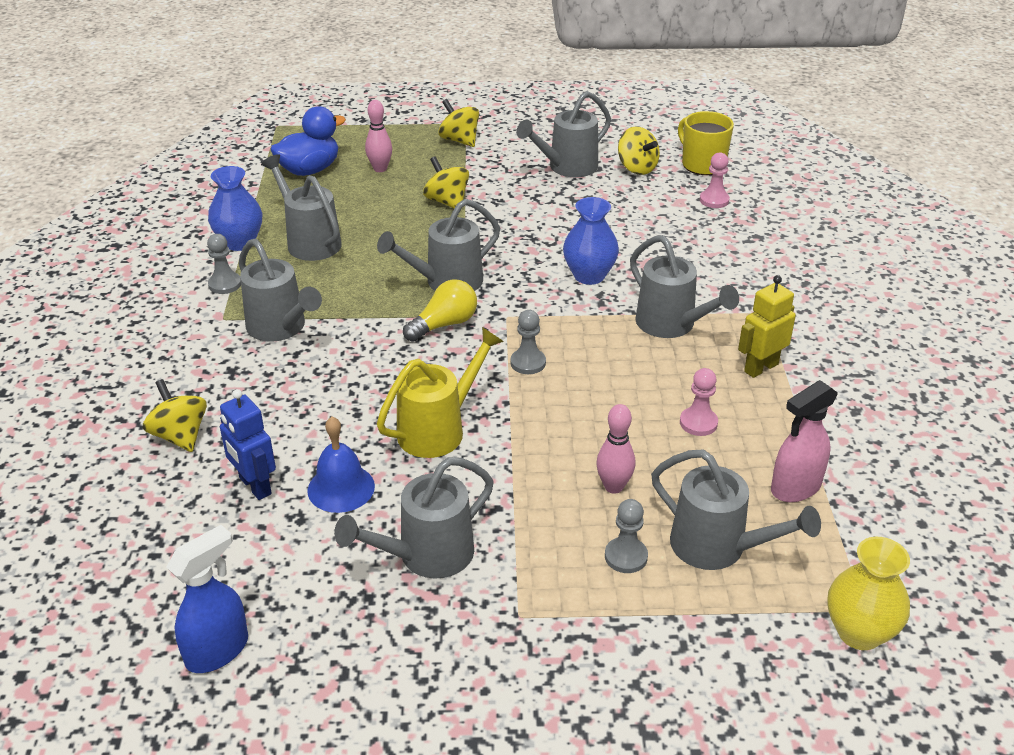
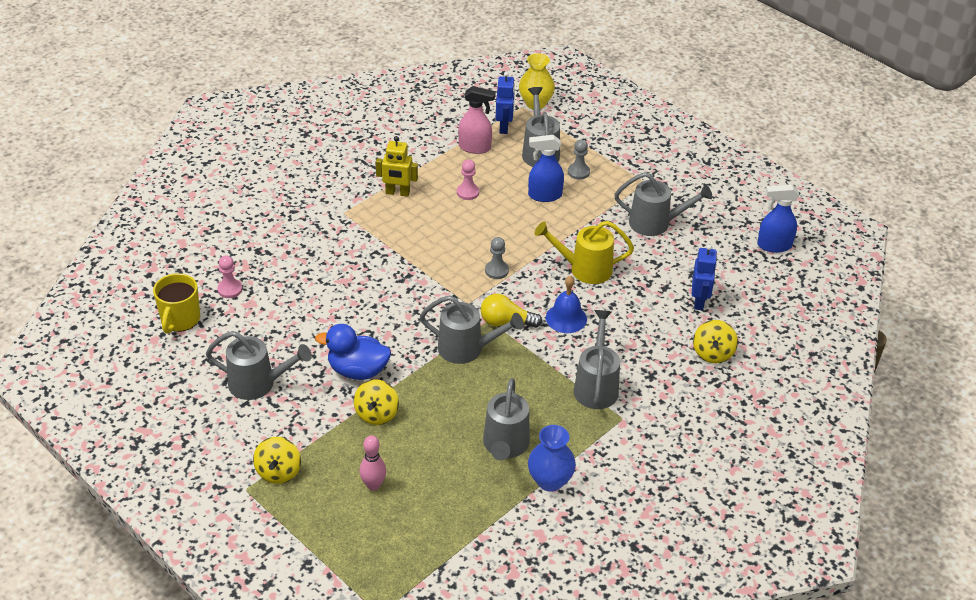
camera: 135 degrees left, 5 degrees up
(225, 284) = (595, 447): grey pawn -> none
(309, 170) = (422, 526): blue duck -> blue duck (357, 370)
(341, 488) = (660, 273): blue bell -> blue bell (566, 318)
(589, 276) = (386, 295): blue vase -> none
(613, 486) = (544, 195): pink bowling pin -> blue spray bottle
(637, 168) = (220, 348): yellow spinning top -> none
(672, 325) = (397, 238): grey watering can -> none
(821, 550) = (504, 127): none -> blue robot

